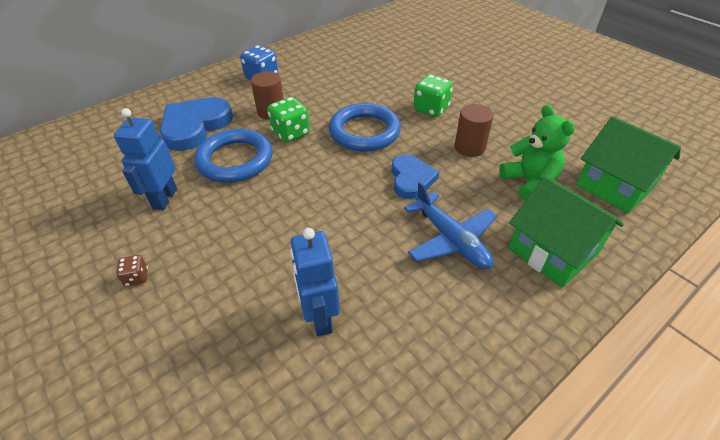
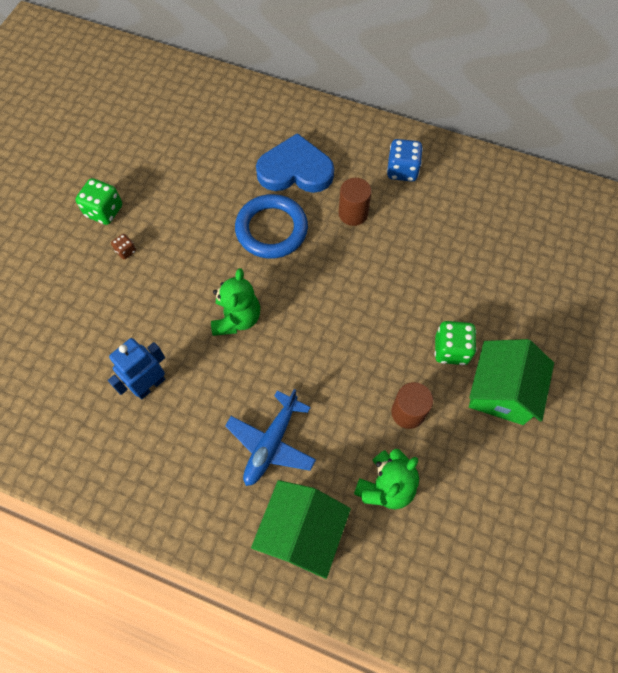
camera: 60 degrees right, 20 degrees up
(164, 199) = (202, 213): blue robot -> none
(290, 133) = (332, 248): green dice -> green dice (104, 211)
(302, 216) = (237, 318): none -> green teddy bear
(364, 132) = (373, 307): blue ring -> none
(411, 179) = (329, 379): blue heart -> none
(615, 186) = (428, 572): green house -> green house (501, 392)

